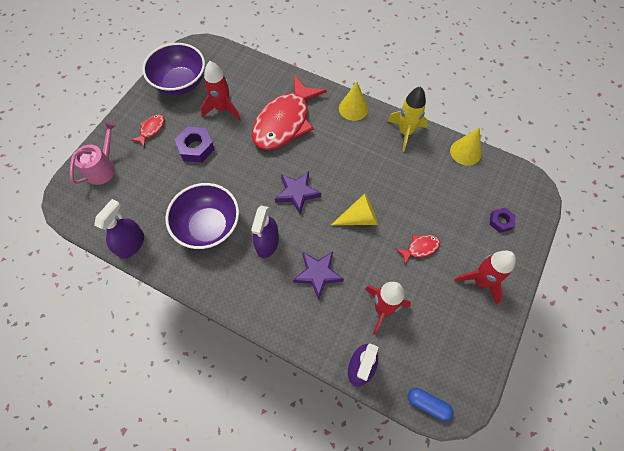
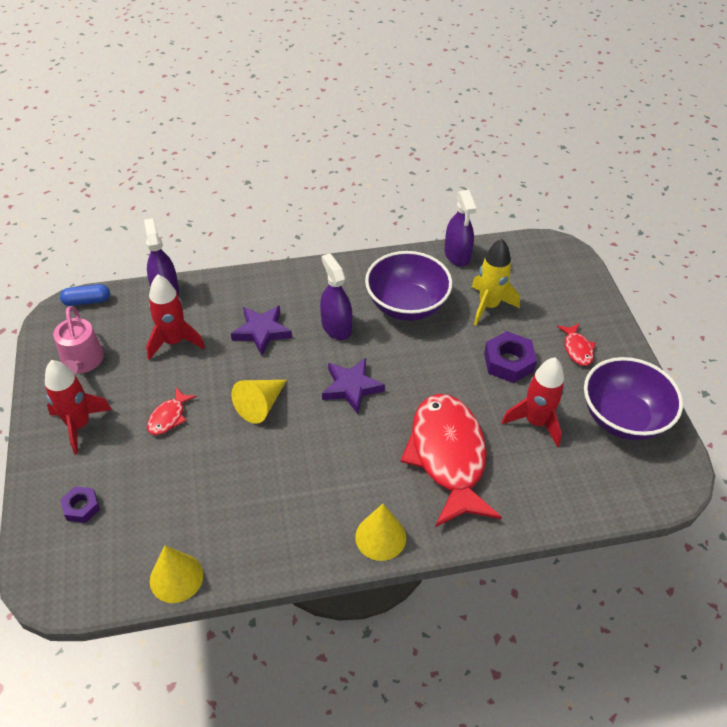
camera: 140 degrees right, 15 degrees down
(102, 168) = (568, 288): pink watering can -> pink watering can (82, 362)
(405, 132) = (281, 550): yellow rocket -> yellow rocket (488, 306)

